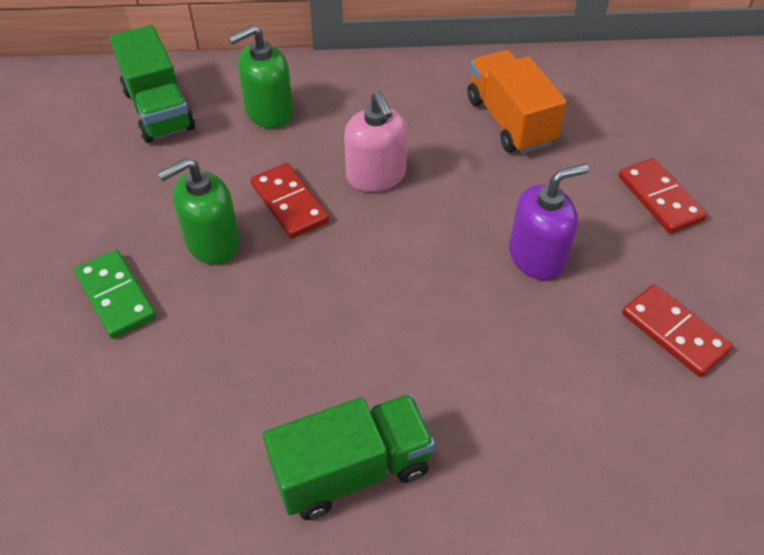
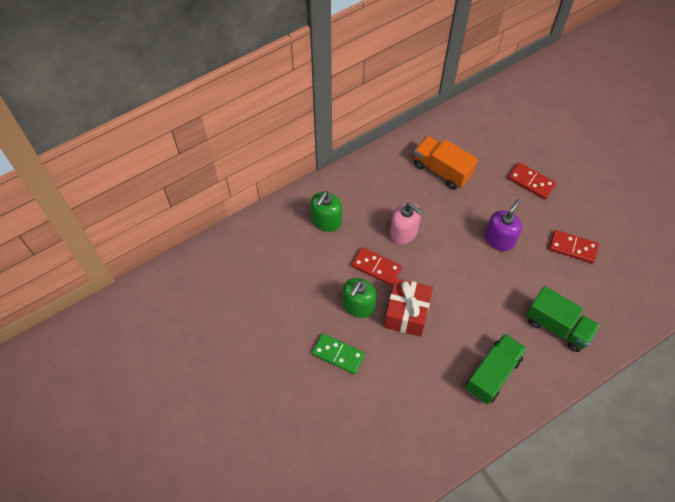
camera: 30 degrees left, 10 degrees up
(158, 110) = (270, 247): green truck -> green truck (557, 326)
(280, 291) = (407, 313): none -> red gift

